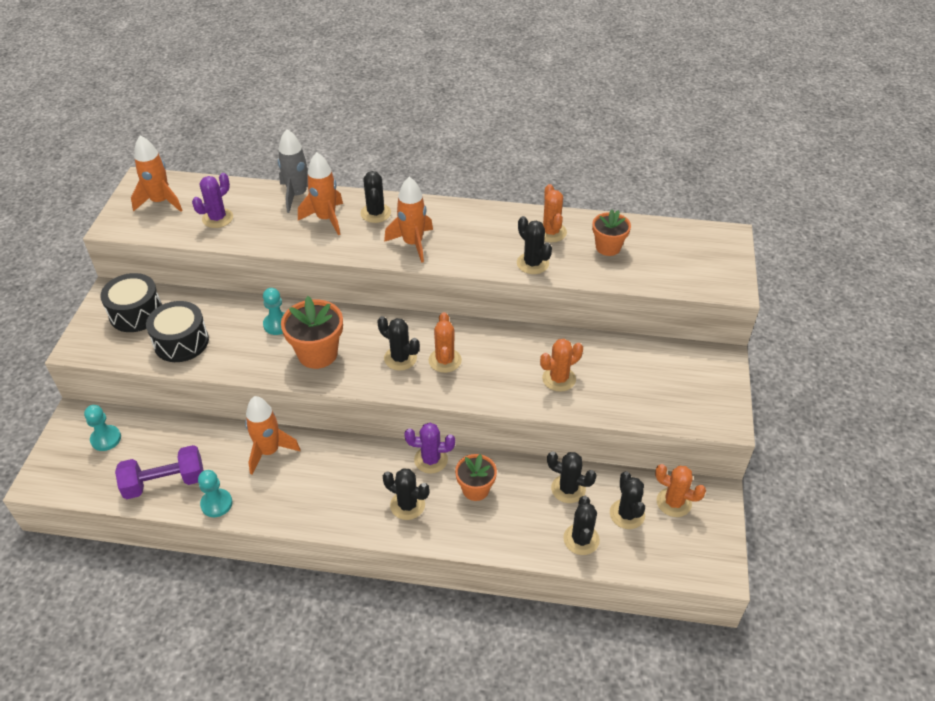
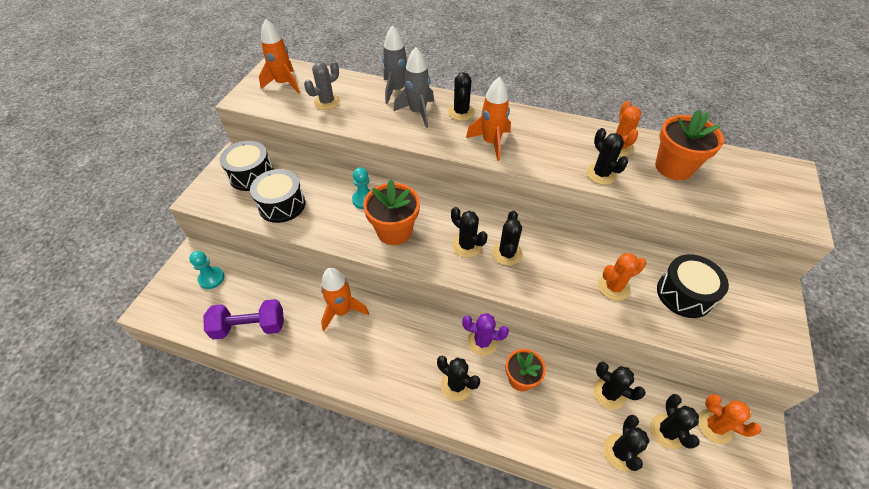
camera: 10 degrees right, 5 degrees up
(216, 504) = (288, 355): turquoise pawn -> none
(217, 218) = (327, 102): purple cactus -> grey cactus
(326, 219) = (418, 112): orange rocket -> grey rocket
(445, 360) = (507, 253): orange cactus -> black cactus
(608, 247) = (673, 167): orange flower pot -> orange flower pot, size x1.54
(630, 376) = (684, 294): none -> black drum

